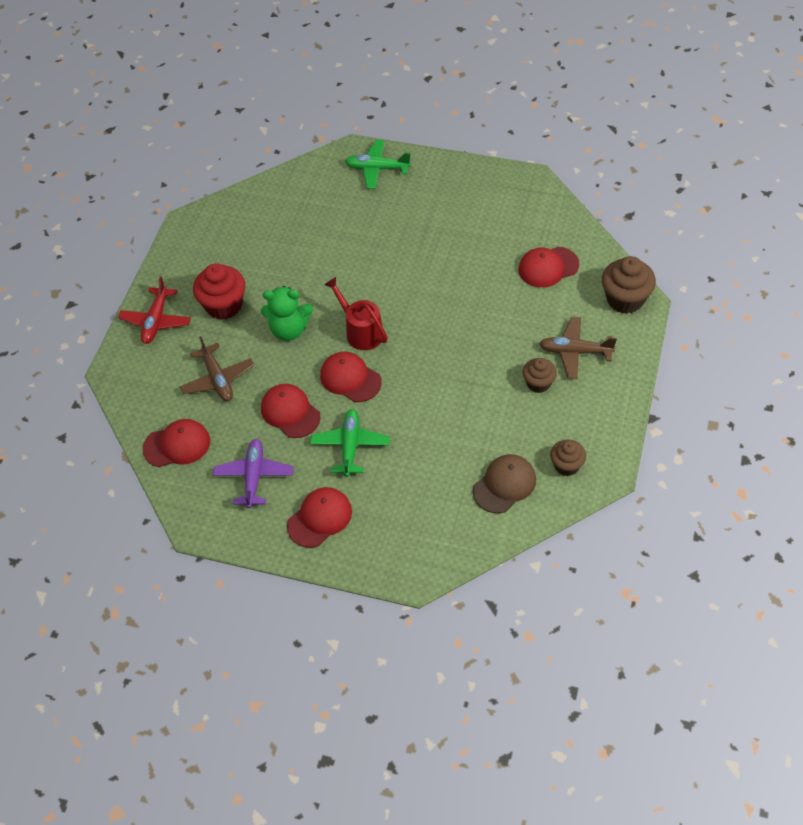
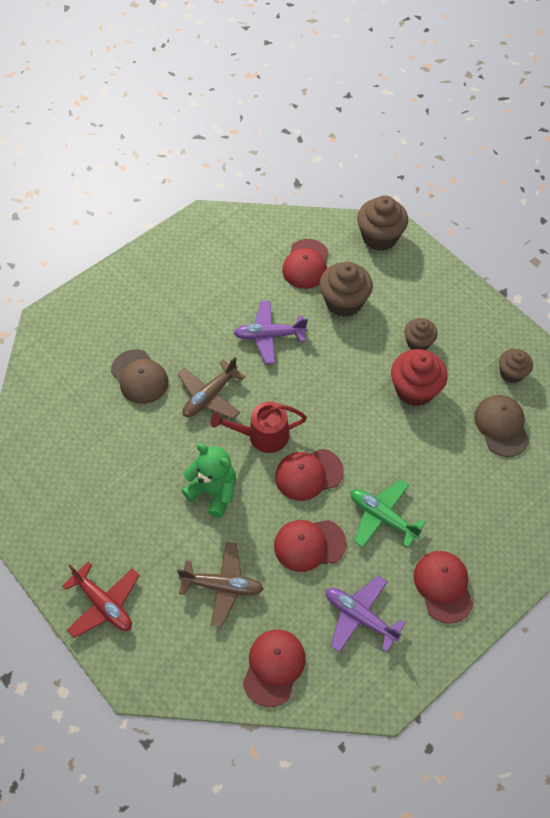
camera: 60 degrees left, 5 degrees up
(224, 305) = (136, 531): red cupcake -> red cupcake (414, 390)
(289, 330) = (213, 491): green teddy bear -> green teddy bear turned 90 degrees counterclockwise
(350, 231) = (139, 377): none -> brown cap
(377, 169) = (86, 314): green plane -> none
(455, 284) = (269, 336): none -> purple plane
(533, 312) = (344, 302): none -> brown cupcake
(575, 352) = (405, 300): brown plane -> brown plane (210, 396)

